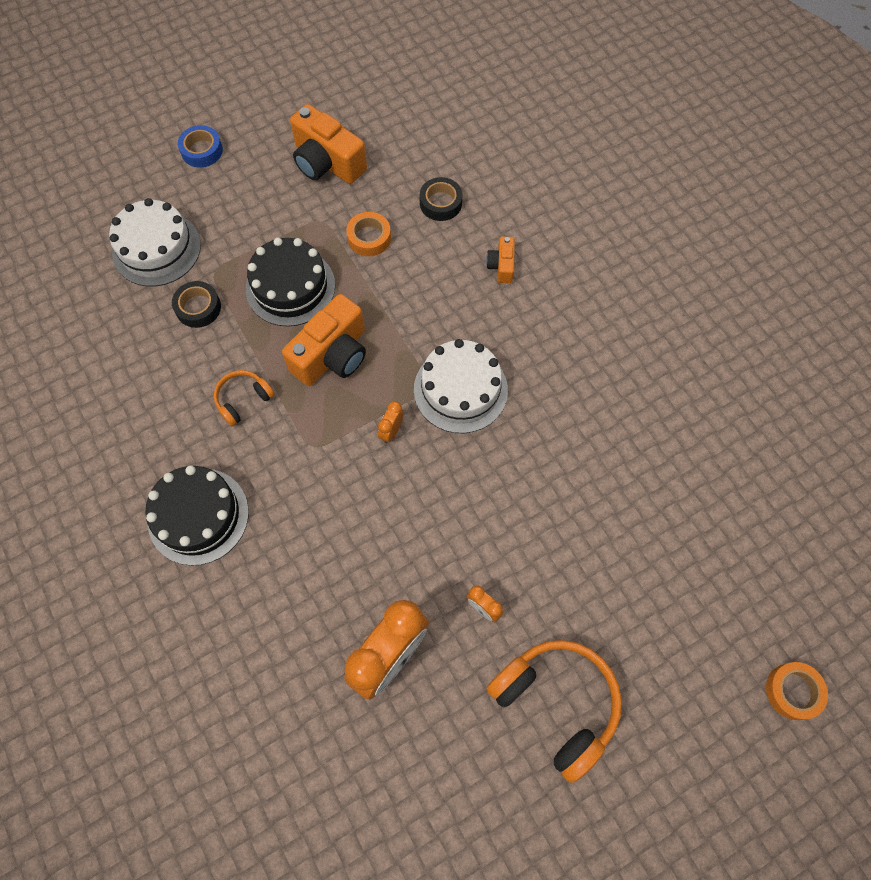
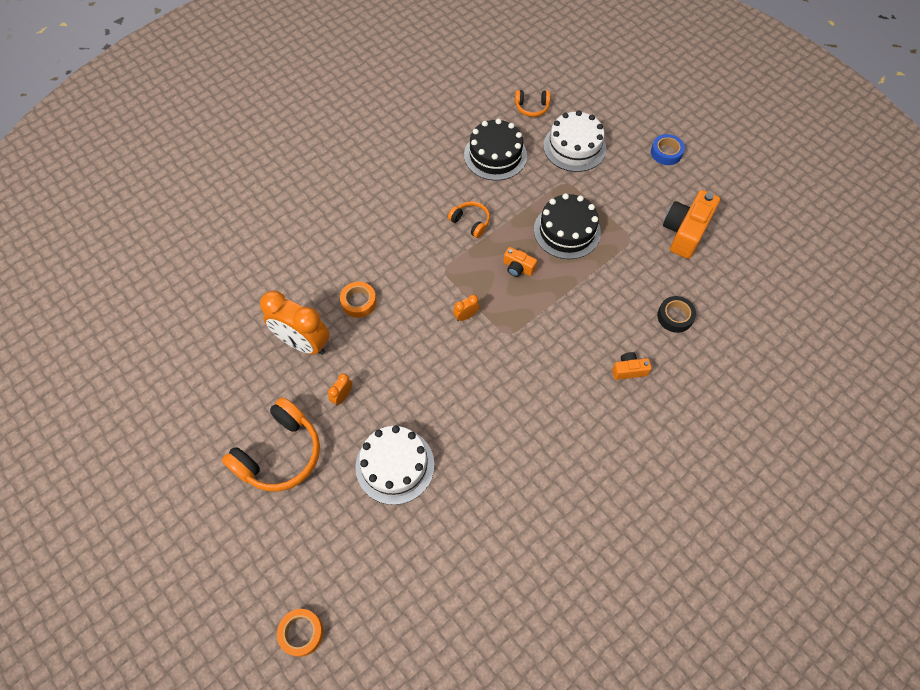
camera: 80 degrees right, 5 degrees down
(67, 285) = (532, 107): none -> orange headphones
(198, 308) = (534, 181): black tape -> none
(198, 516) = (384, 216): black cake -> black cake (495, 155)
(332, 355) = (518, 268): orange camera -> orange camera, size x0.51
(369, 238) = (625, 273): orange tape -> orange tape (359, 302)
(391, 431) = (466, 316): orange clock -> orange clock turned 45 degrees counterclockwise
(460, 389) = (509, 356): white cake -> white cake (395, 465)

